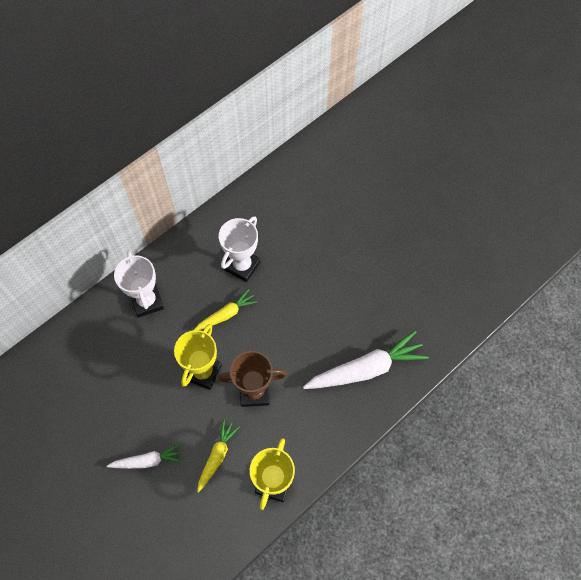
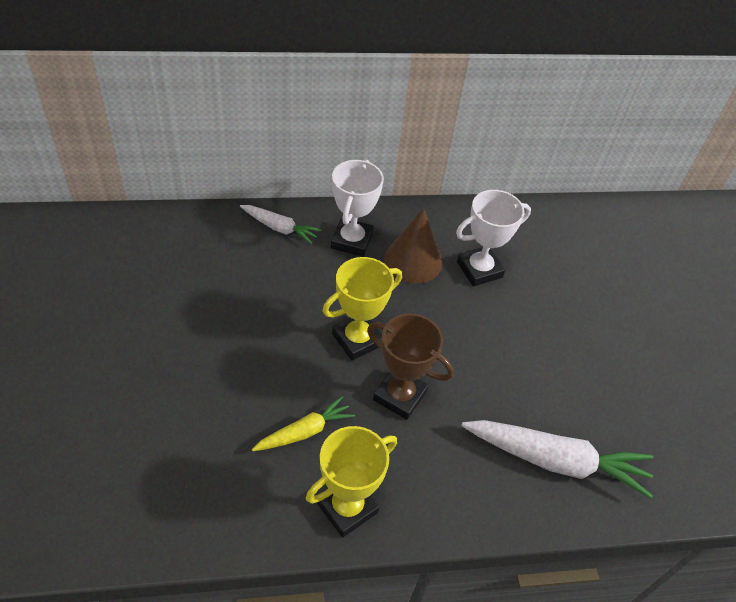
camera: 30 degrees right, 15 degrees down
(148, 461) = (226, 383): white carrot -> white carrot (279, 228)
(197, 289) = (413, 260): none -> brown cone
(226, 314) = (426, 302): yellow carrot -> none

